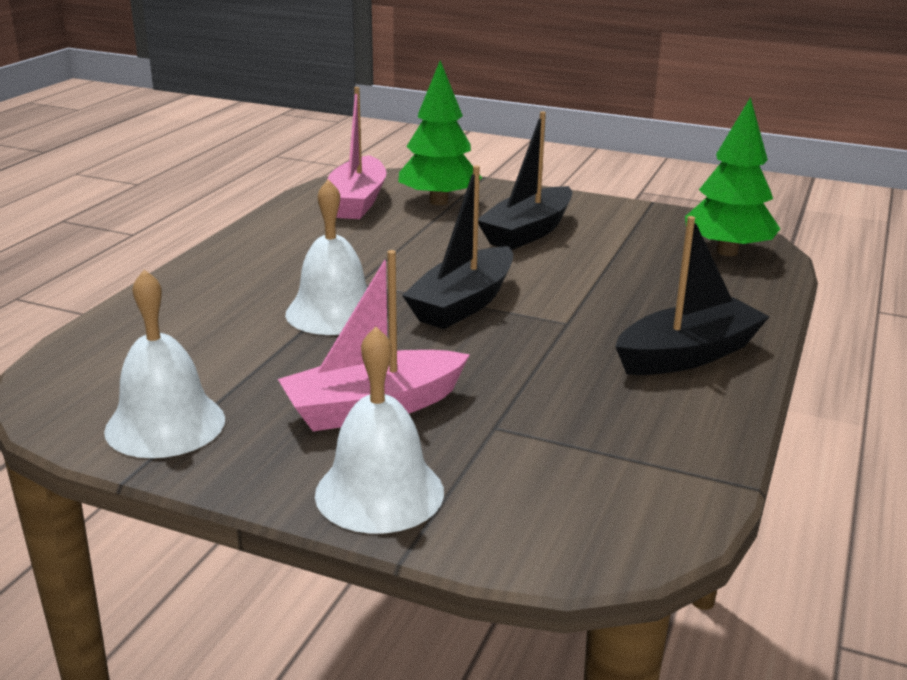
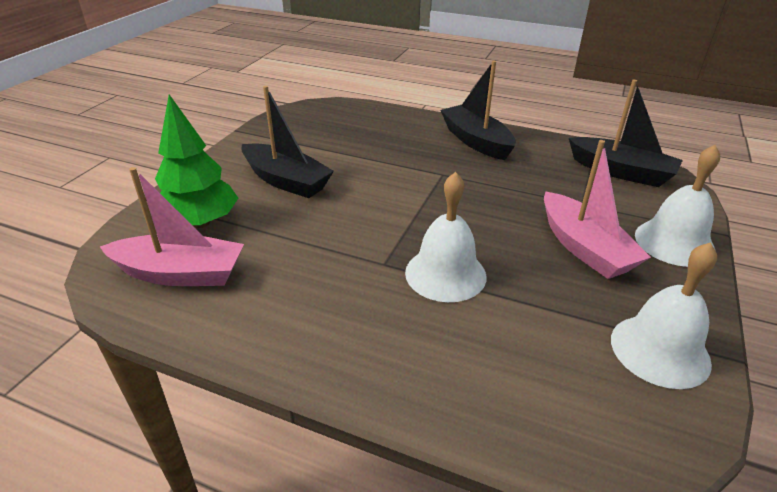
camera: 90 degrees left, 10 degrees up
(463, 303) = (420, 212): black boat -> black boat (621, 172)
(727, 252) = (333, 116): green tree -> none

